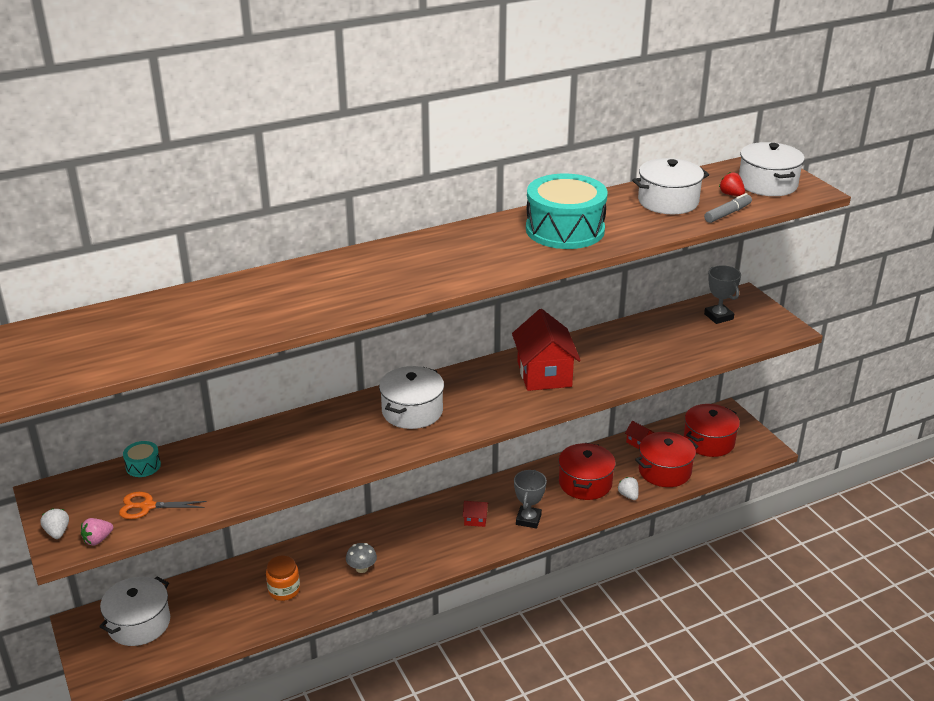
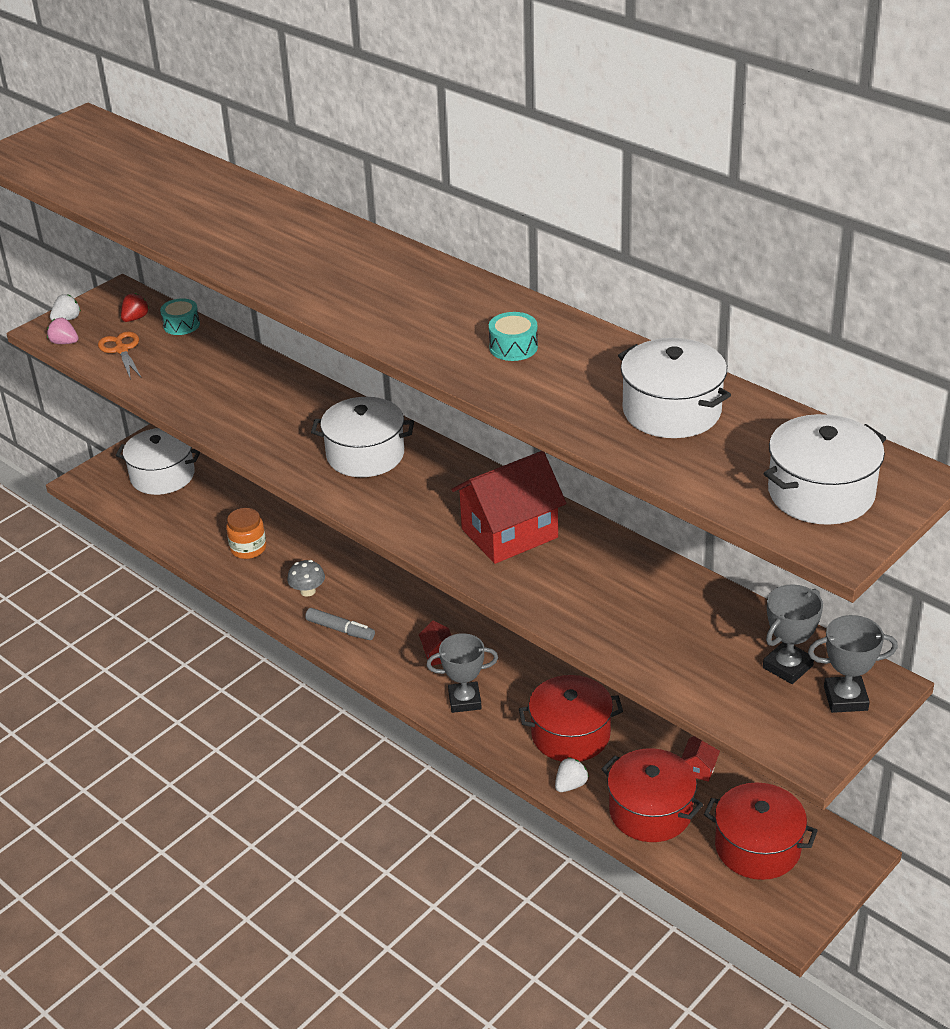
camera: 70 degrees right, 5 degrees up
(565, 230) = (513, 347): turquoise drum -> turquoise drum, size x0.42
(727, 214) = (674, 471): grey marker -> grey marker (340, 629)
(731, 194) = (747, 463): red strawberry -> red strawberry (135, 318)
(751, 308) = (845, 698): none -> grey trophy

